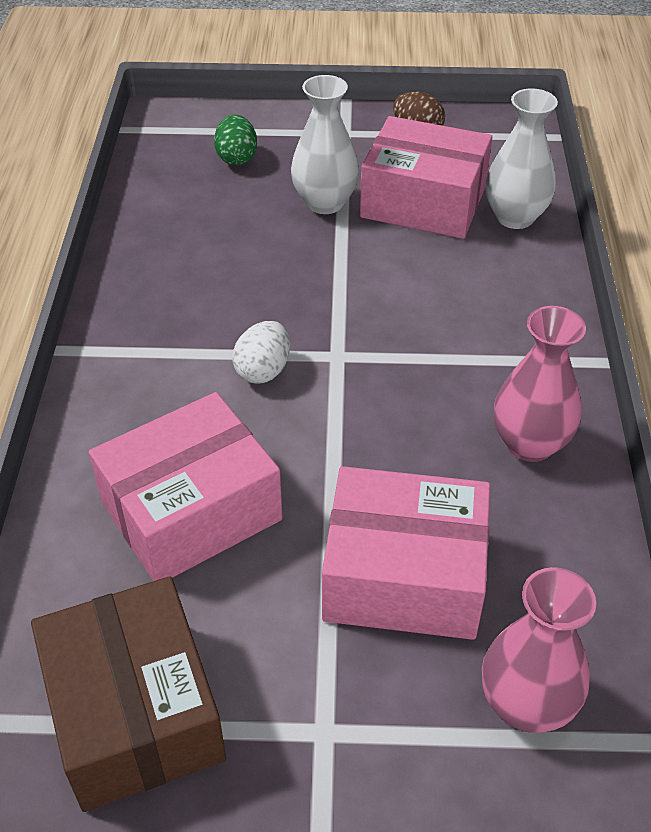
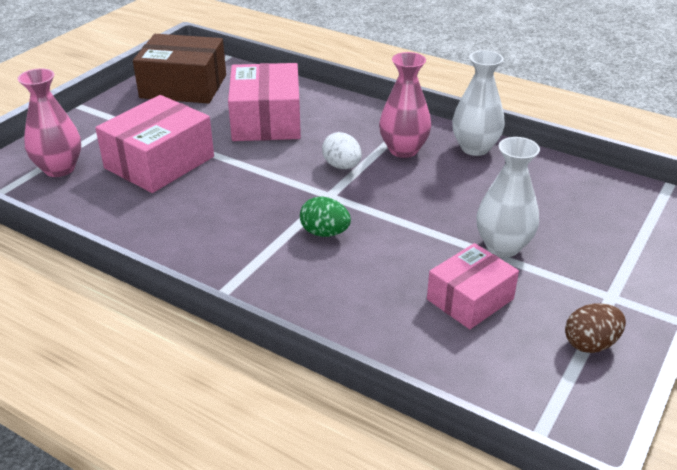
camera: 120 degrees right, 10 degrees down
(236, 158) = (596, 224): green egg -> green egg (325, 233)
(423, 201) = (470, 299): pink box -> pink box, size x0.64
(515, 217) = (410, 344): white vase -> white vase (475, 148)
(530, 444) = (183, 237): pink vase -> pink vase (403, 150)

